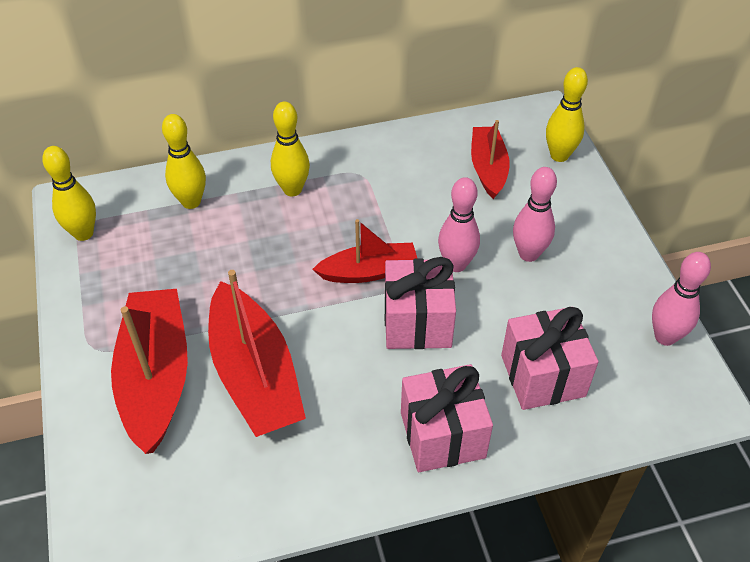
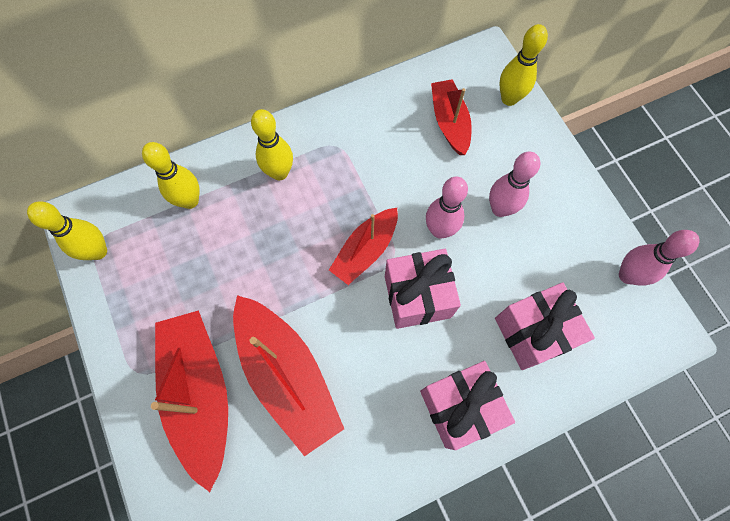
camera: 10 degrees left, 20 degrees up
(369, 271) = (365, 250): red boat -> red boat turned 150 degrees clockwise

